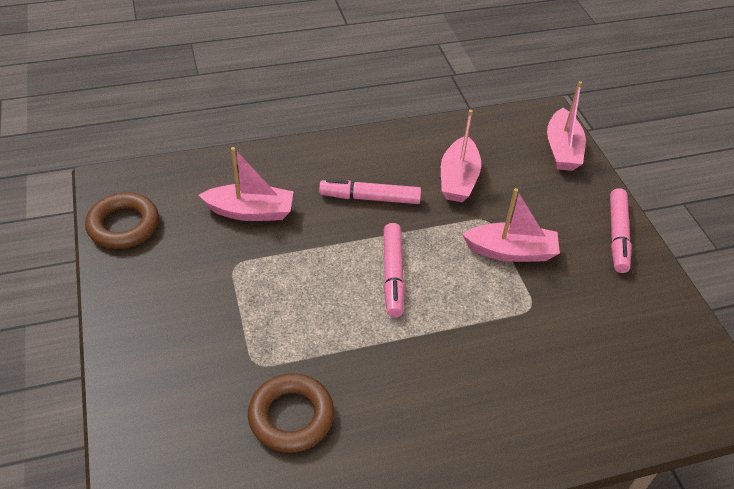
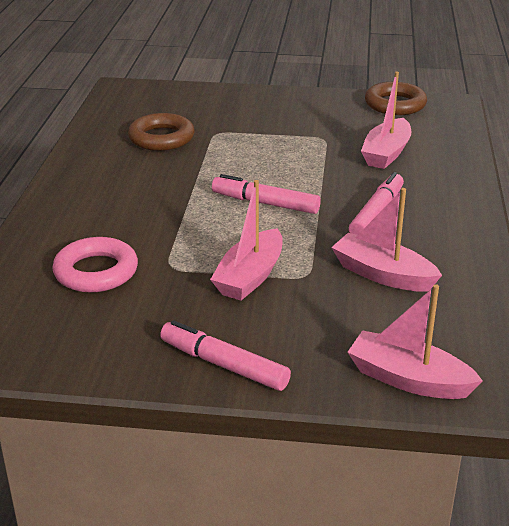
camera: 115 degrees right, 15 degrees down
(574, 357) = (96, 272): none -> pink ring

